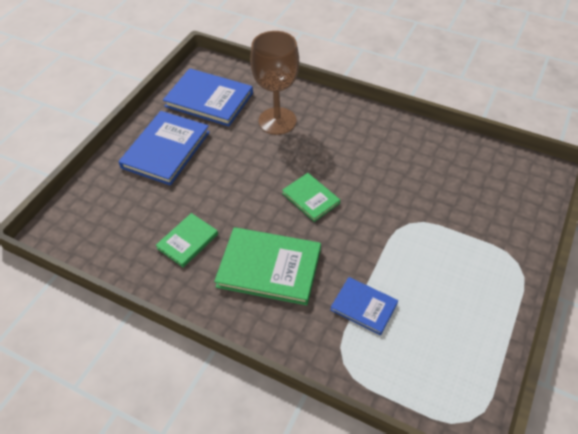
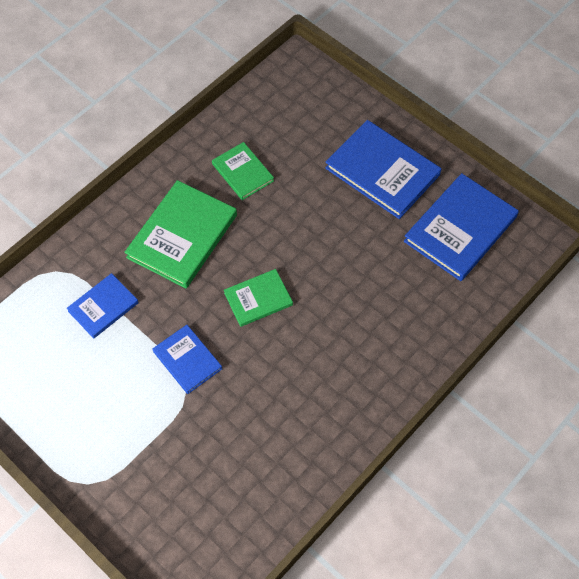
camera: 105 degrees right, 10 degrees up
(277, 121) = (398, 297): brown goblet -> none
(384, 229) = (187, 360): none -> blue book

